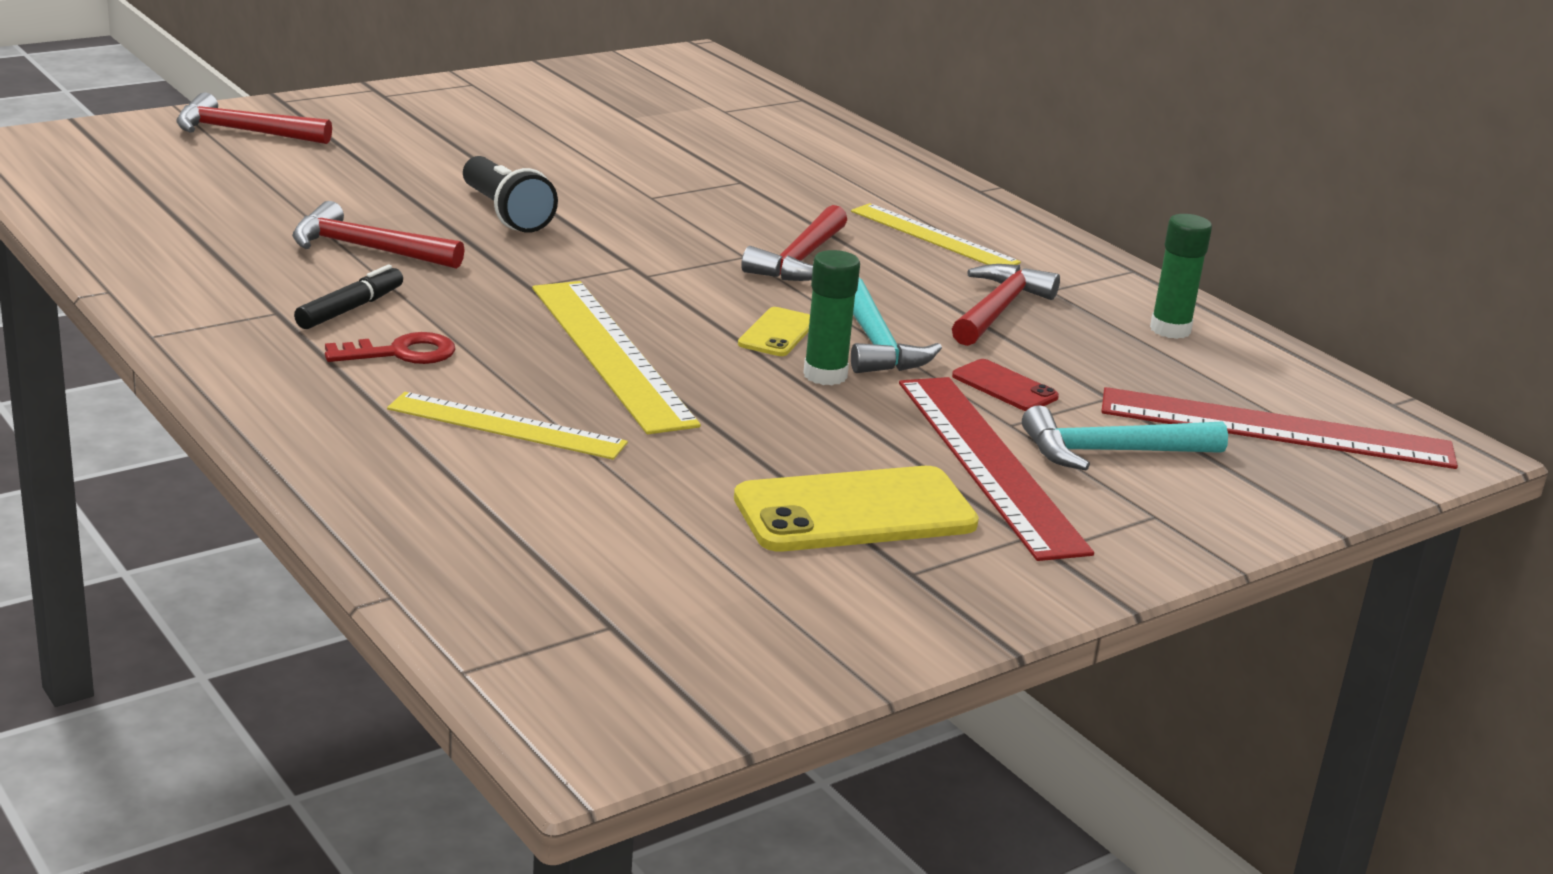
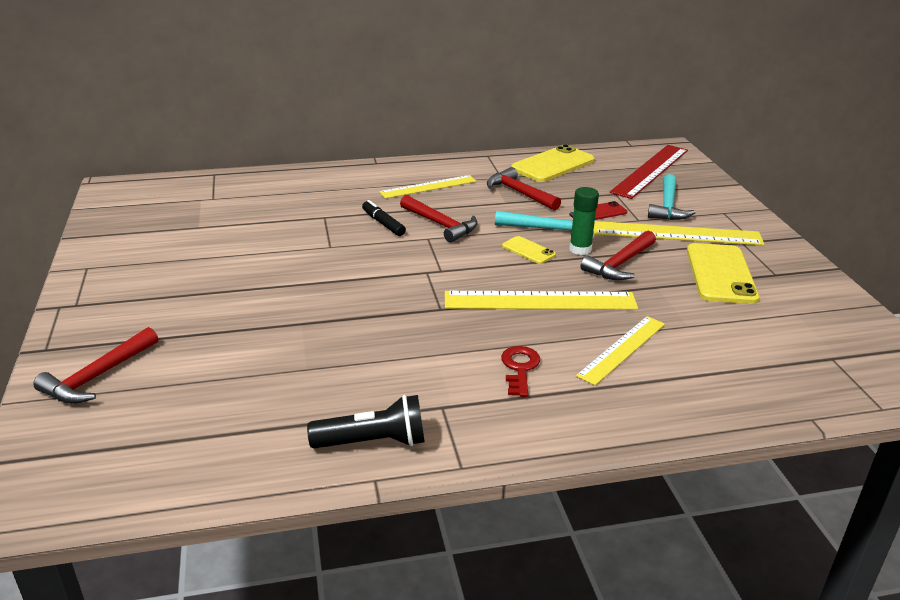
camera: 65 degrees left, 5 degrees up
(350, 309) = (449, 377): black marker -> black marker (383, 223)
(366, 249) = (356, 356): red hammer -> red hammer (620, 264)
(505, 213) = (327, 296): black flashlight -> black flashlight (373, 442)
(989, 463) = (676, 233): red ruler -> yellow ruler
(1170, 330) = (553, 164): green glue stick -> yellow phone

